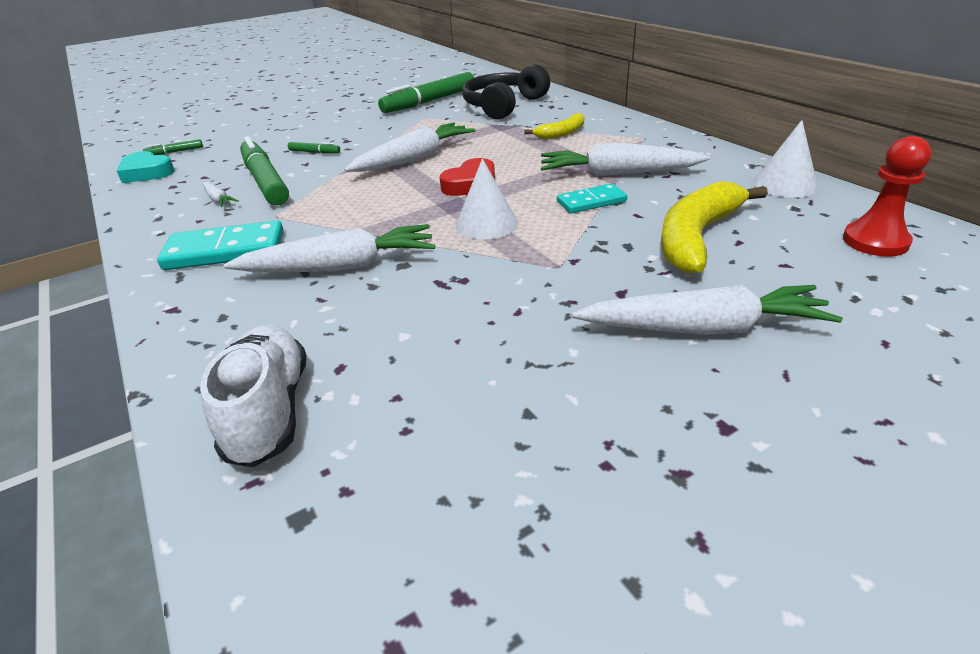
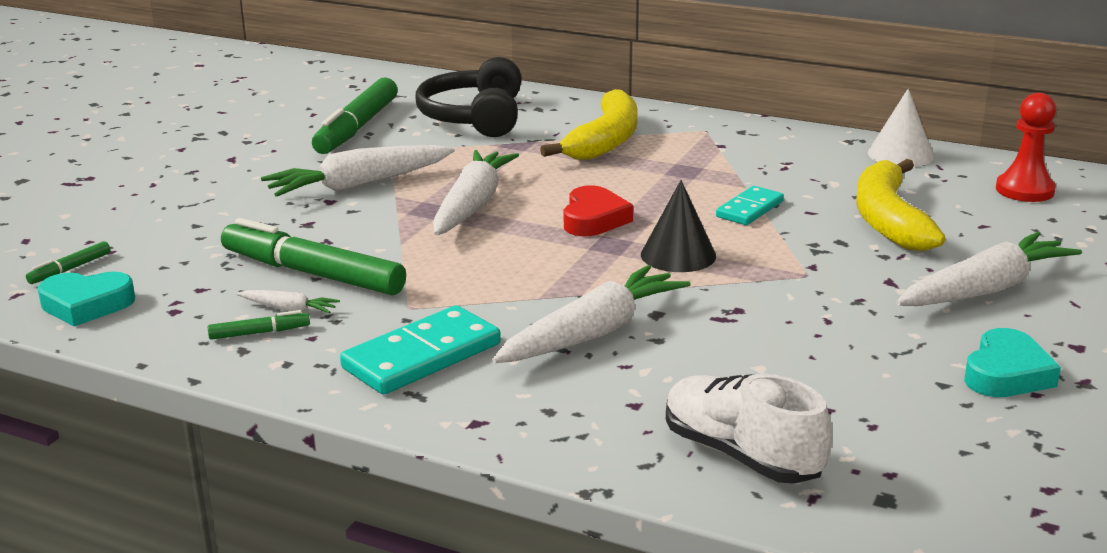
camera: 35 degrees left, 10 degrees down
(314, 152) = (312, 224): green marker -> green marker (259, 333)
(486, 224) = (678, 255): white cone -> black cone
(561, 133) = (605, 141): yellow banana -> yellow banana, size x1.80
(605, 427) = (1006, 373): none -> turquoise heart
(617, 174) = (734, 175): white carrot -> white carrot (359, 185)

